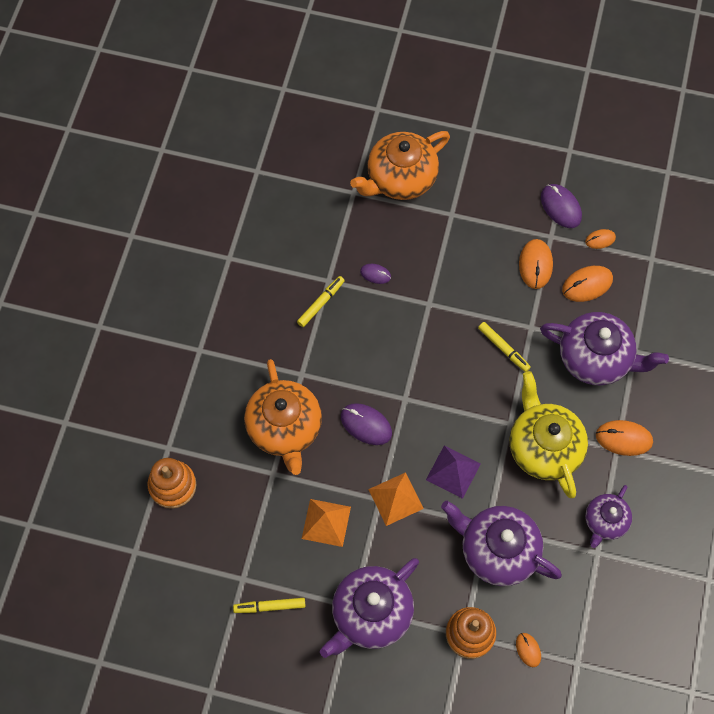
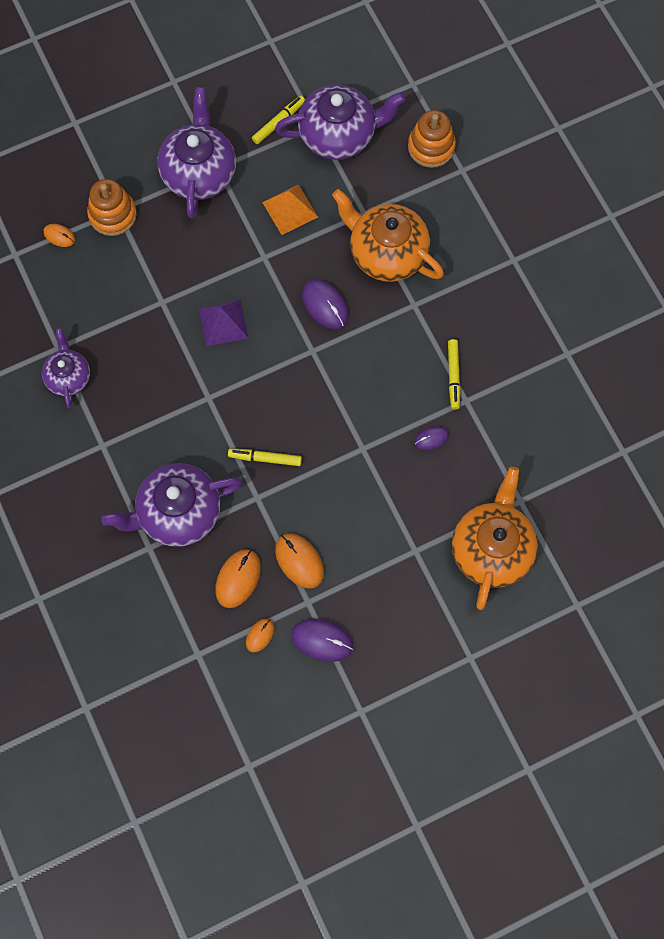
camera: 140 degrees right, 5 degrees up
(366, 425) = (325, 305): purple mouse -> purple mouse turned 60 degrees clockwise
(395, 499) = (251, 267): orange pyramid -> none
(497, 550) = (139, 289): purple teapot -> purple teapot (339, 135)
(543, 447) = (164, 399): yellow teapot -> none
(623, 438) = (102, 459): orange mouse -> none

